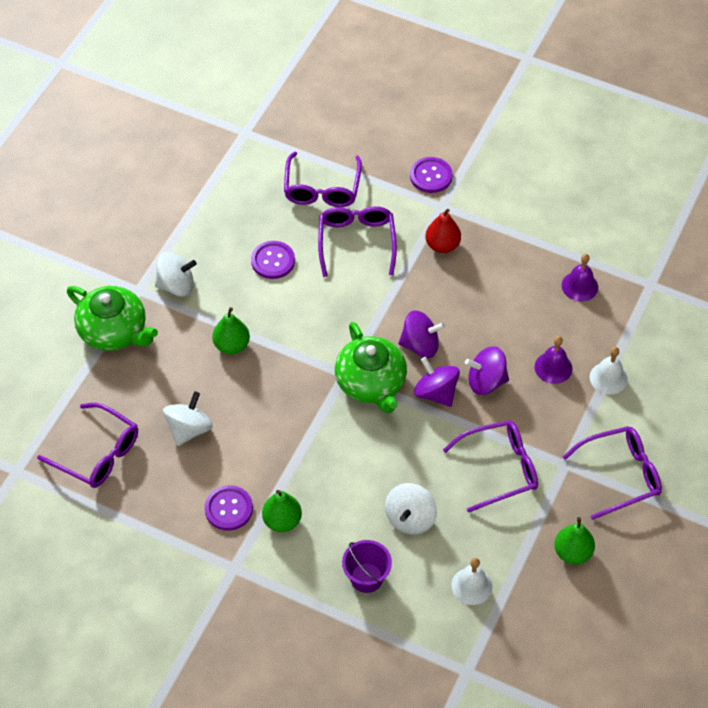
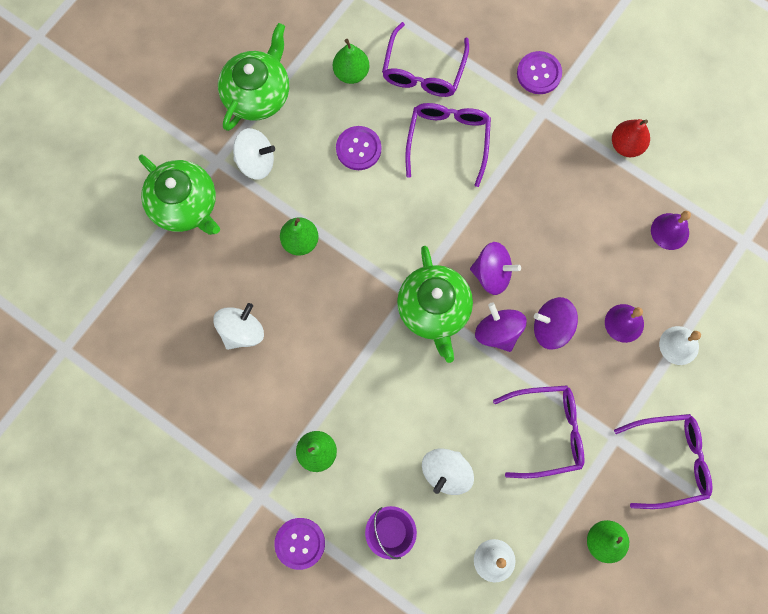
camera: 10 degrees right, 20 degrees up
(98, 454) = (147, 344): purple glasses -> none
(167, 229) = (257, 94): none -> green teapot
(228, 509) = (266, 429): purple button -> purple button (300, 543)
(254, 200) = (351, 73): none -> green pear
(442, 245) = (536, 159): red pear -> red pear (626, 145)

